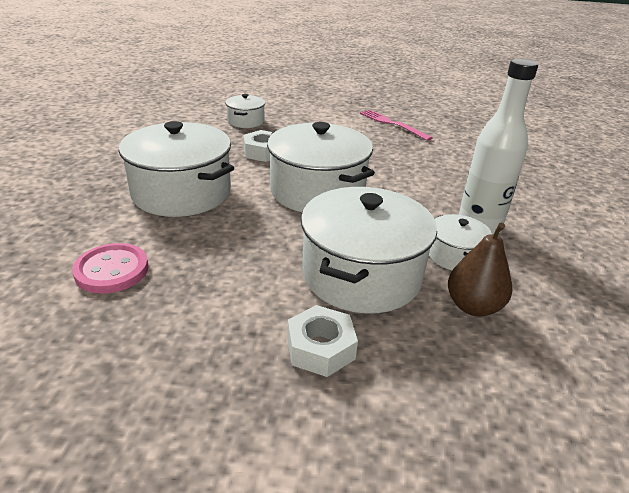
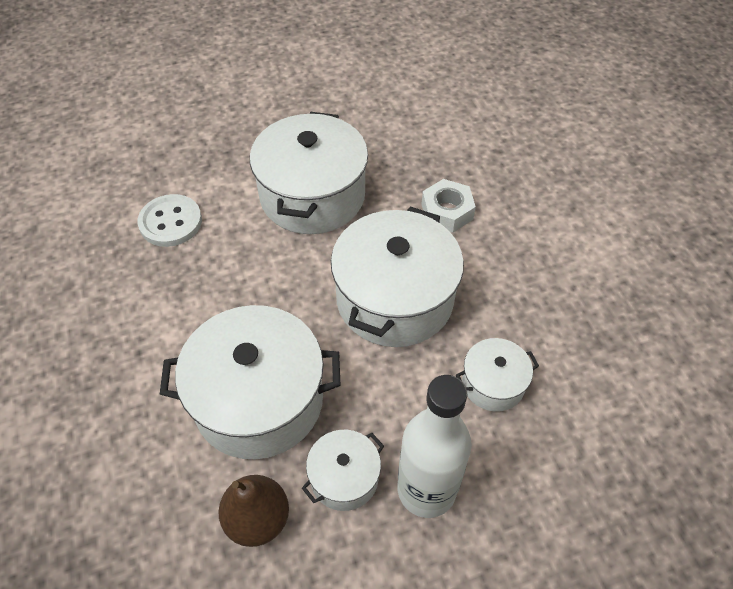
camera: 65 degrees right, 20 degrees up
(112, 270) = (170, 222): pink button -> white button
(246, 121) = (512, 158): white pot -> white pot (493, 384)
(320, 348) = (140, 407): white nut -> none
(392, 124) = (655, 303): pink fork -> none

